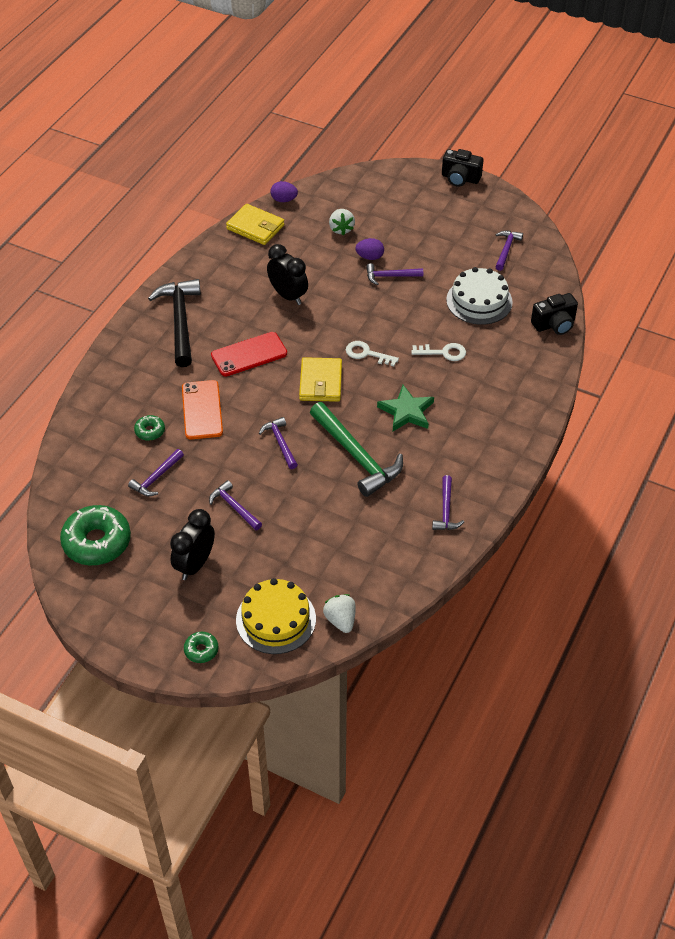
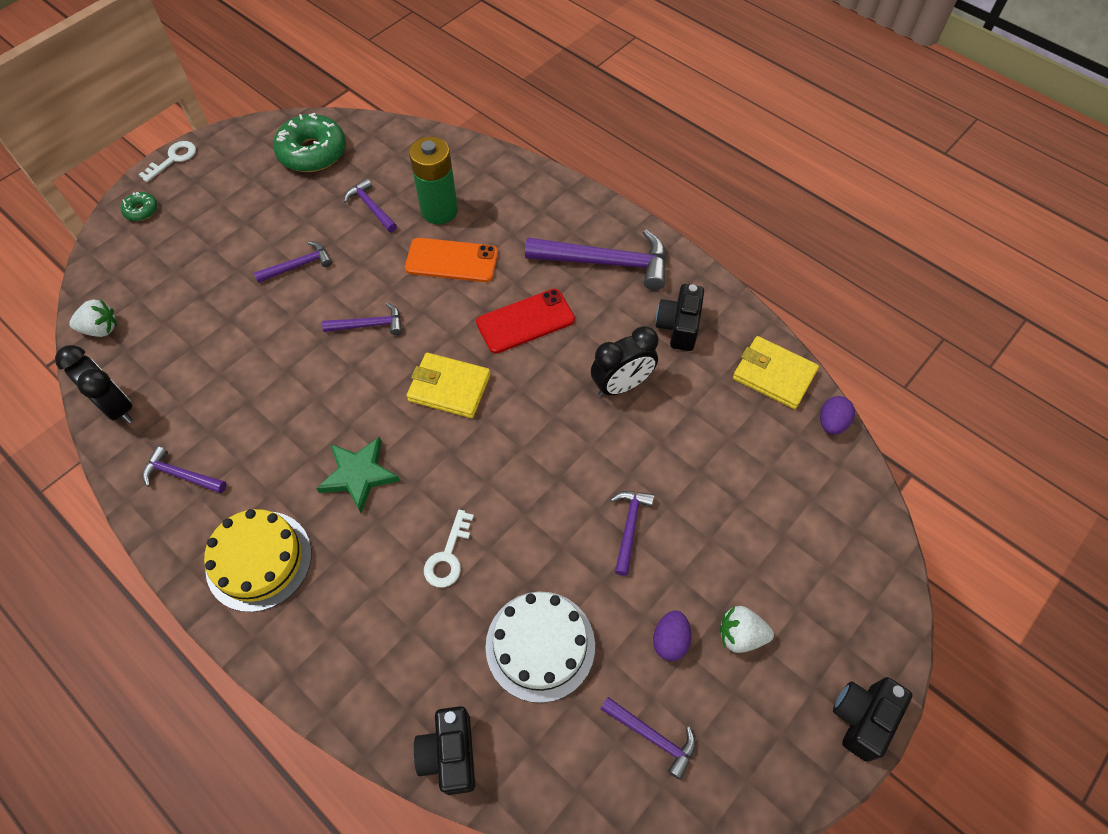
camera: 105 degrees right, 10 degrees up
(150, 431) = (439, 211): green donut -> green battery
(180, 321) = (606, 262): black hammer -> purple hammer
(195, 564) = (243, 221): black clock -> black clock (117, 407)
(229, 275) = (678, 327): none -> black camera
(249, 354) = (525, 321): red phone -> red phone turned 75 degrees clockwise
(255, 227) = (774, 375): yellow wallet -> yellow wallet turned 75 degrees clockwise
(276, 619) = (138, 274): yellow cake -> yellow cake (259, 560)
(341, 229) = (751, 485): white strawberry -> white strawberry (740, 635)
(357, 456) = (312, 399): green hammer -> none
(367, 354) = (481, 454): white key -> white key (173, 159)
(370, 257) = (679, 509): purple egg -> purple egg (670, 640)

